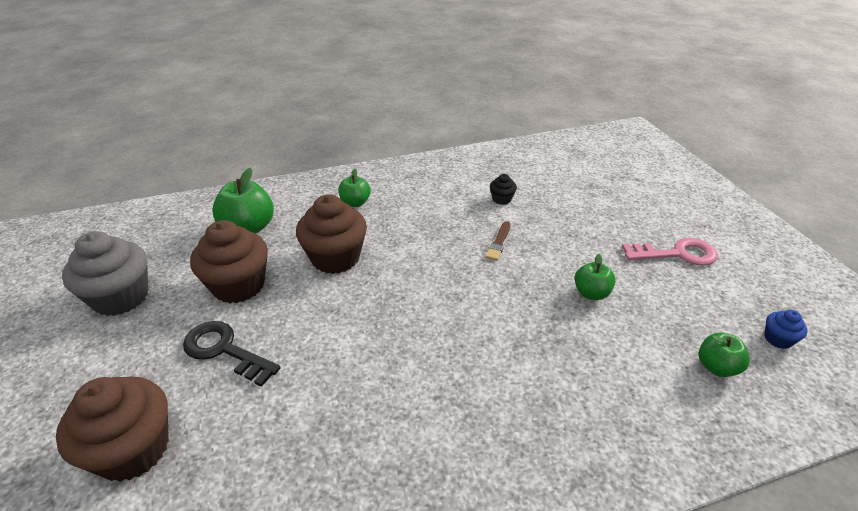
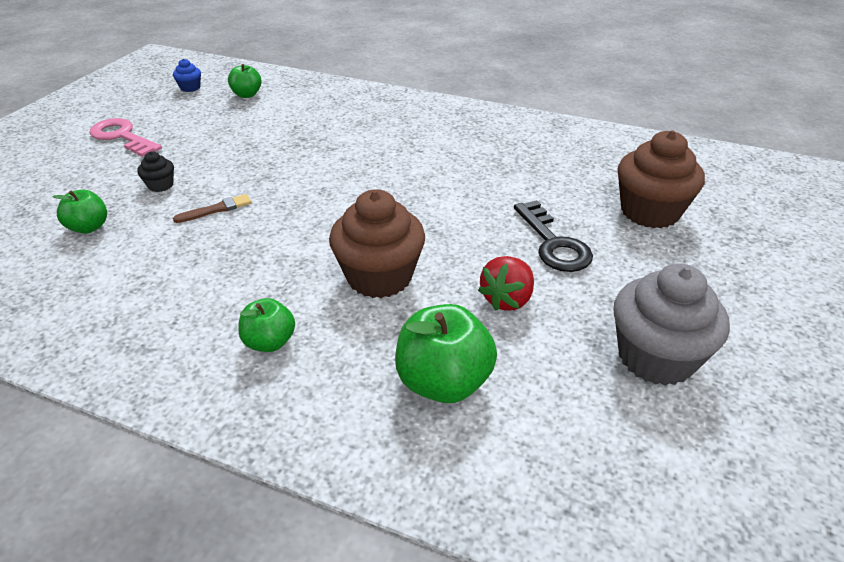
camera: 140 degrees left, 0 degrees up
(238, 285) = (507, 299): brown cupcake -> red strawberry
(501, 199) = (124, 248): black cupcake -> black cupcake (160, 185)
(591, 293) = (230, 147): green apple -> green apple (89, 227)

